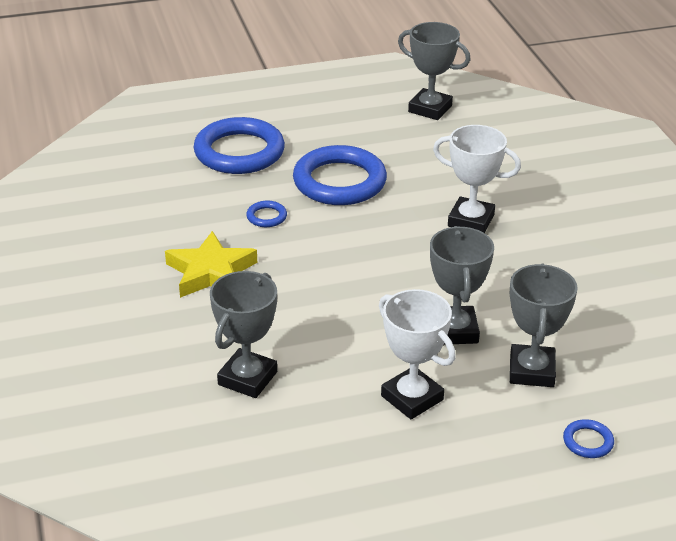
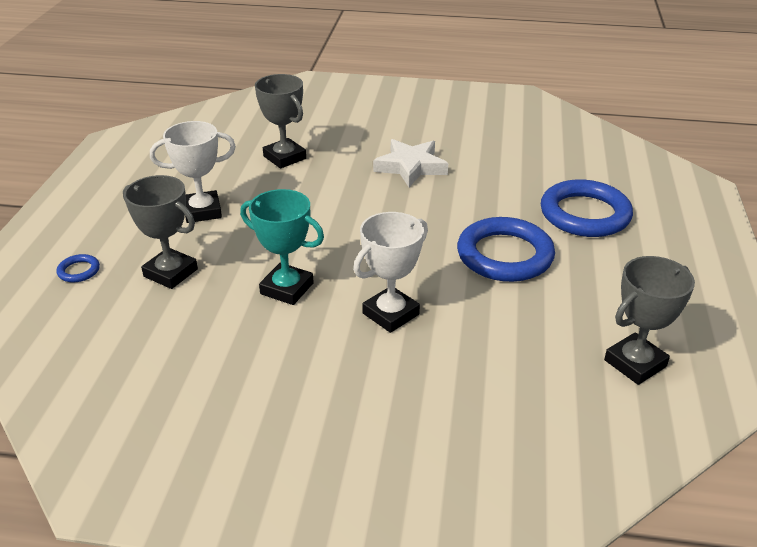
camera: 115 degrees right, 0 degrees up
(211, 272) = (411, 167): yellow star -> white star
(266, 217) = (469, 205): blue ring -> none
(454, 330) = (250, 252): grey trophy -> none
(488, 286) = (287, 288): none -> turquoise trophy

